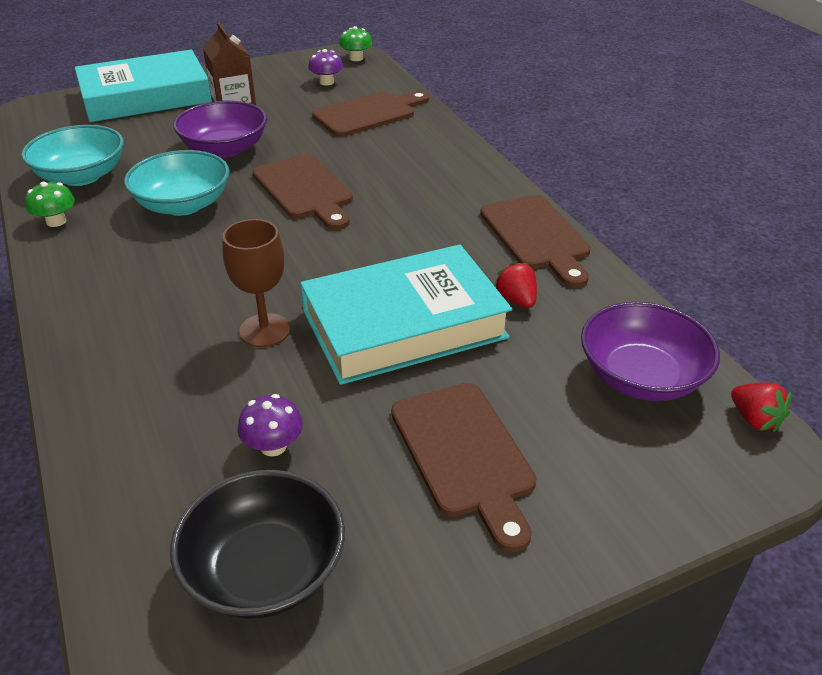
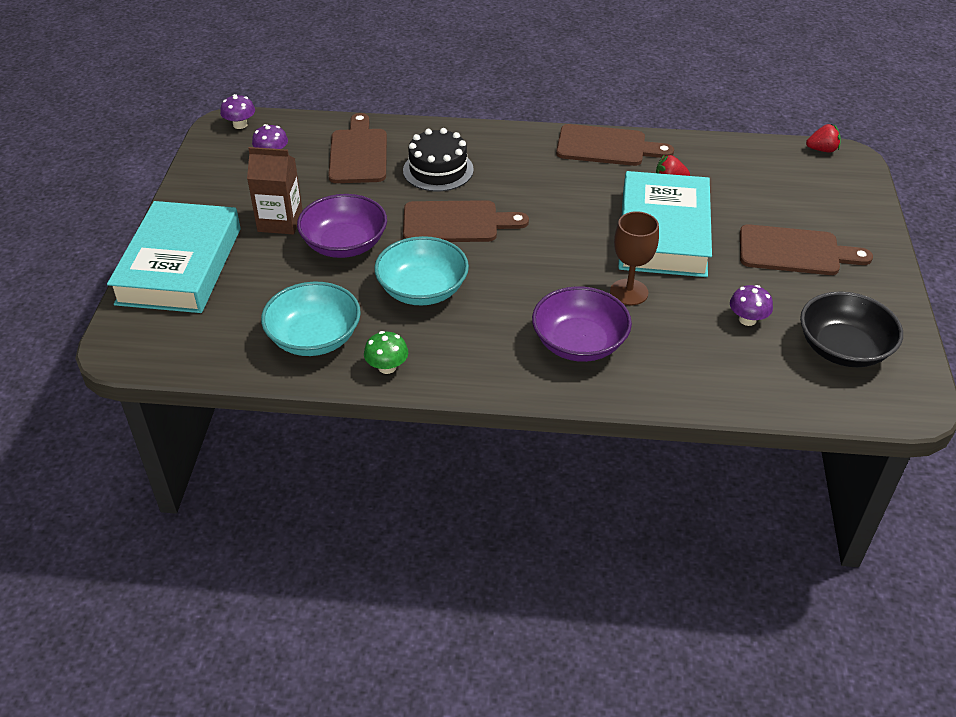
camera: 60 degrees left, 5 degrees up
(356, 58) = (240, 125): green mushroom -> purple mushroom
(383, 156) = (438, 170): none -> black cake
(641, 377) = (769, 168): purple bowl -> purple bowl (579, 343)

